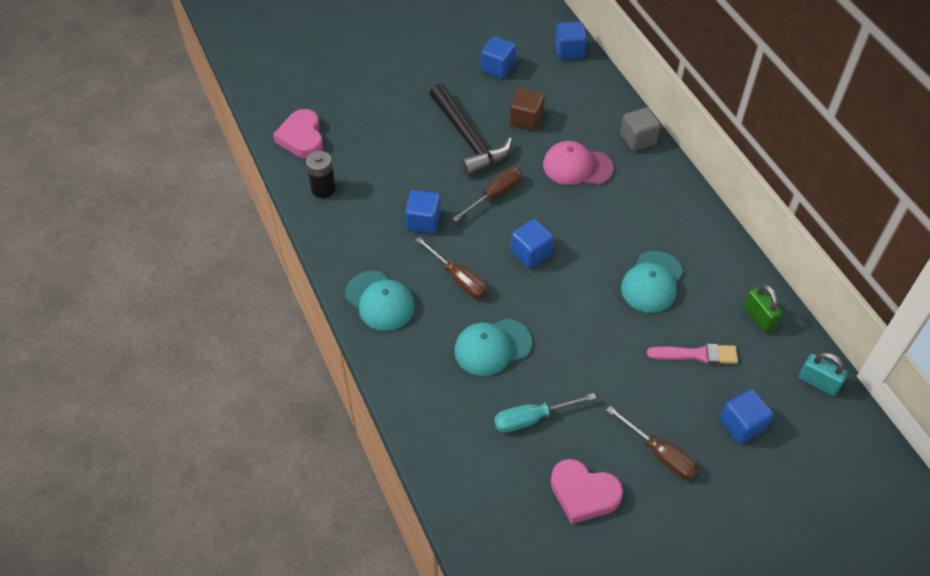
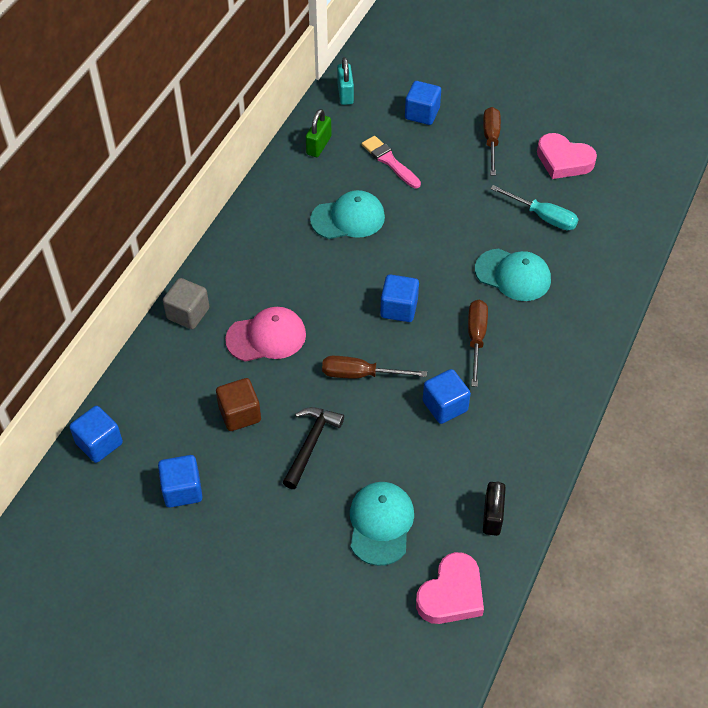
camera: 130 degrees left, 0 degrees up
(323, 189) = (492, 516): black battery -> black padlock
(380, 301) = (555, 375): turquoise cap -> turquoise cap (380, 524)
(468, 138) = (311, 444): black hammer -> black hammer, size x0.64
(577, 166) = (266, 337): pink cap -> pink cap turned 75 degrees counterclockwise
(583, 493) = (563, 160): pink heart -> pink heart turned 135 degrees clockwise

